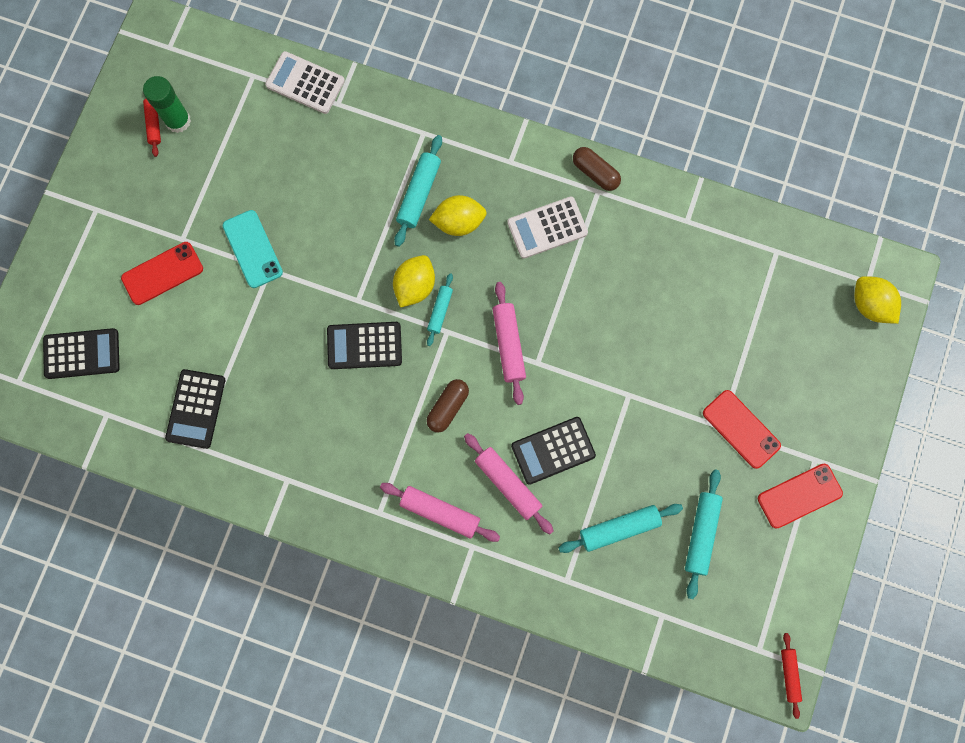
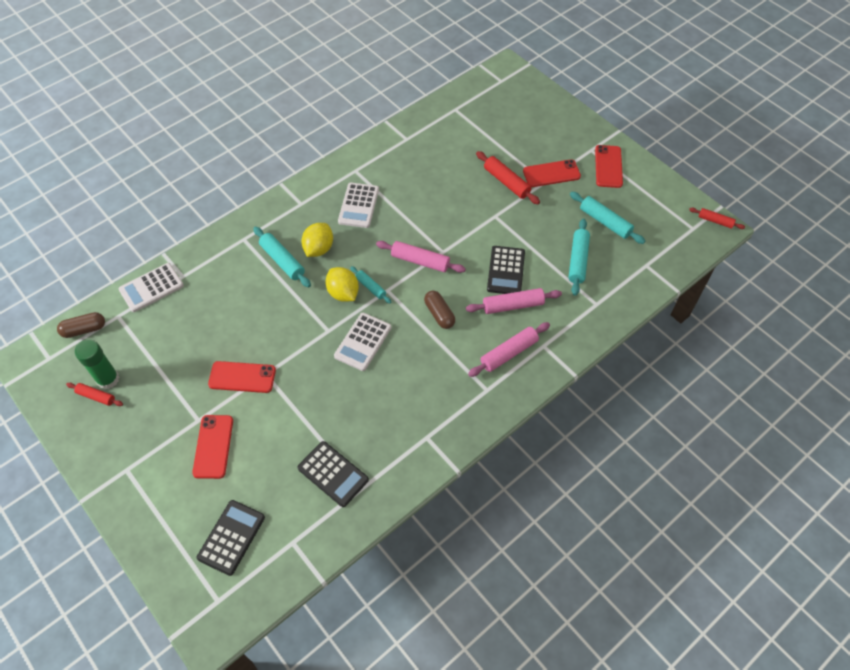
camera: 60 degrees left, 20 degrees down
(252, 249) = (242, 377): turquoise phone -> red phone
(364, 345) = (363, 342): black calculator -> white calculator
(595, 173) = (342, 166): brown capsule -> brown capsule (84, 329)
(691, 380) = (506, 182): none -> red rolling pin
(870, 305) = (515, 86): yellow lemon -> none

